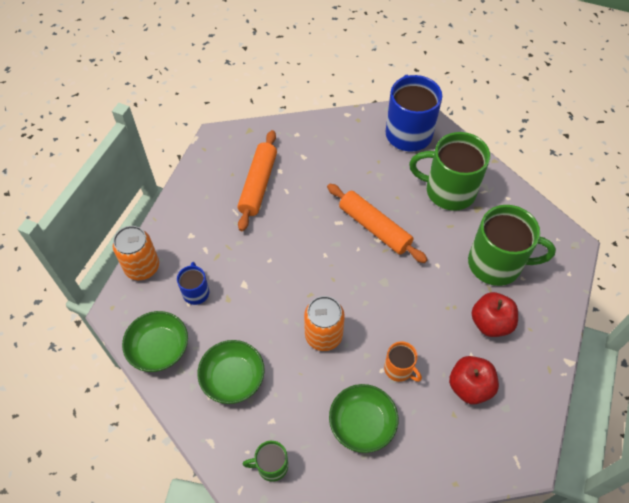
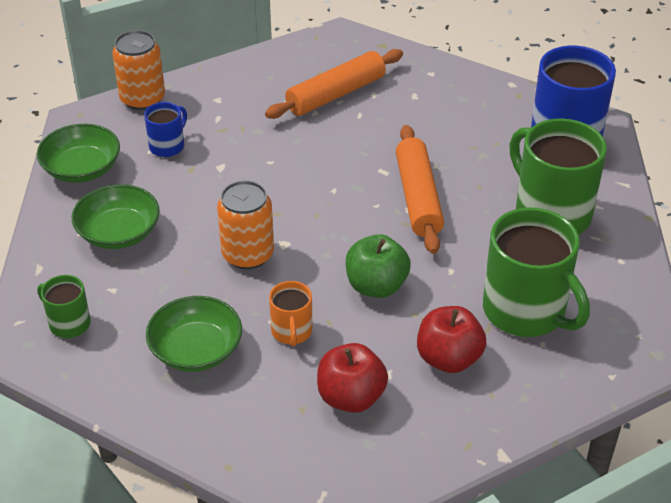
camera: 40 degrees right, 15 degrees down
(411, 304) = (376, 286): none -> green apple

